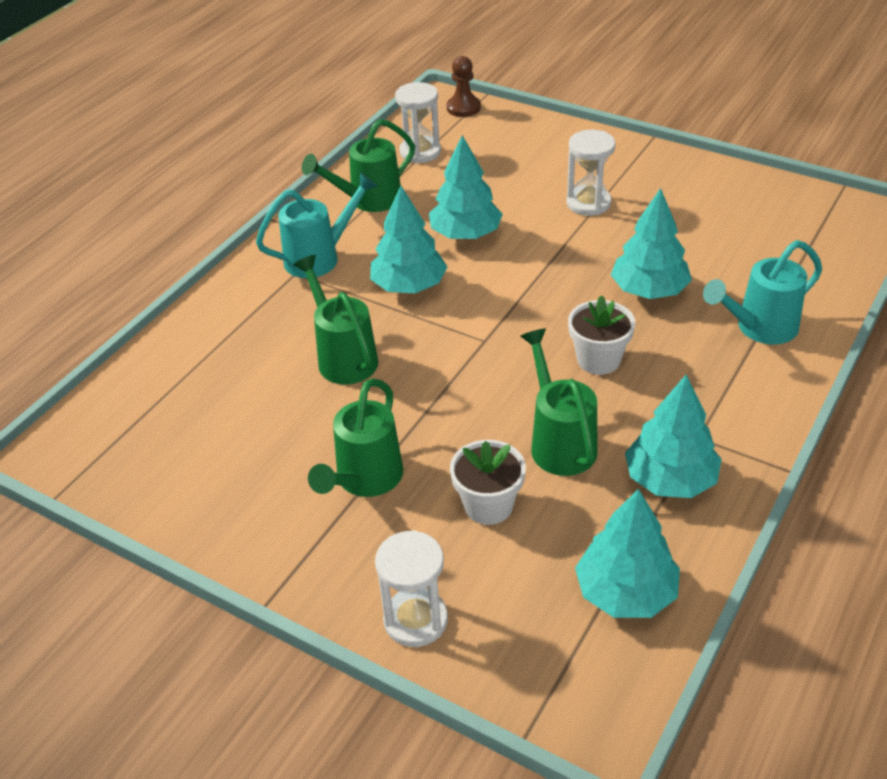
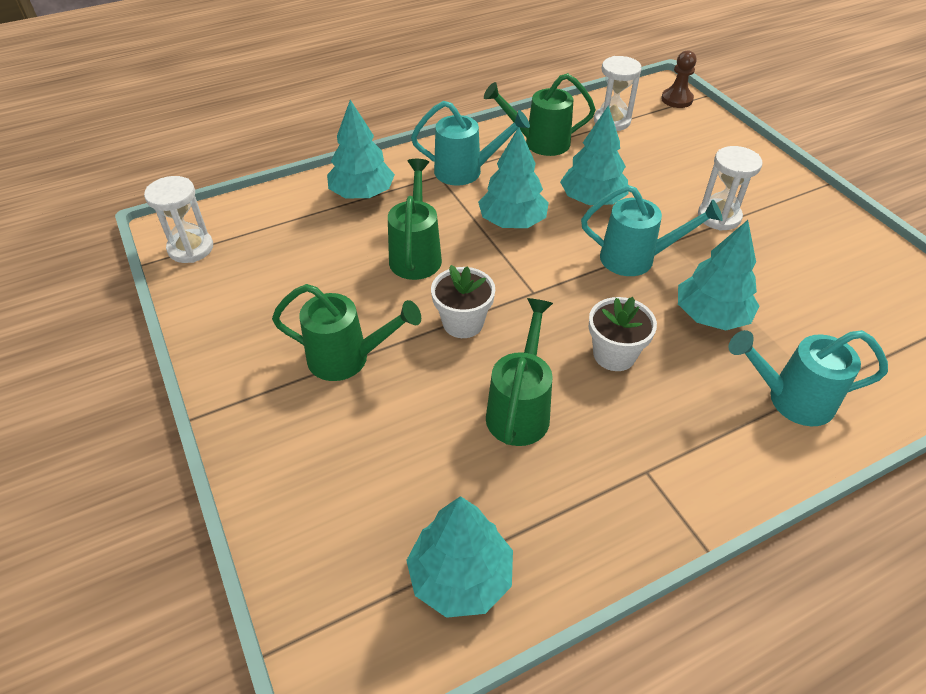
camera: 30 degrees right, 5 degrees up
(365, 479) = (347, 358): green watering can -> green watering can turned 135 degrees counterclockwise
(415, 620) = (281, 494): white hourglass -> white hourglass (191, 248)
(488, 505) = (417, 431): white flower pot -> white flower pot (463, 323)
(548, 271) = (635, 259): none -> turquoise watering can
(670, 480) = (587, 496): turquoise tree -> turquoise tree (362, 193)

